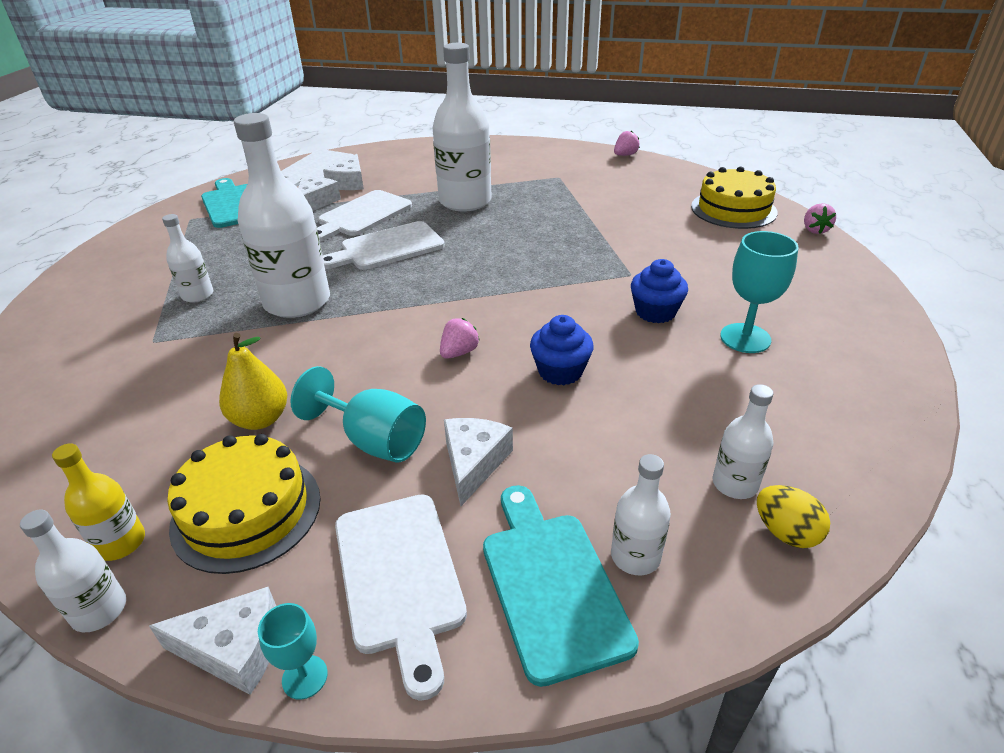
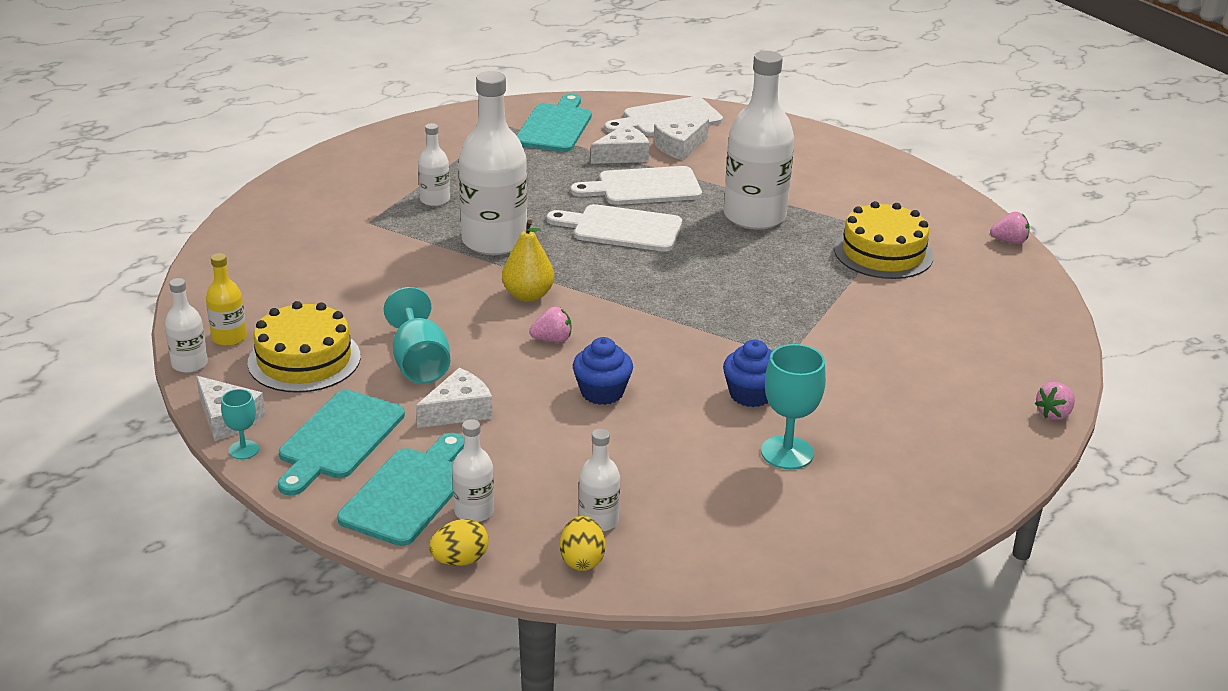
camera: 40 degrees right, 5 degrees down
(260, 419) = (372, 312): yellow pear -> yellow pear (528, 295)
(400, 577) = (338, 439): white cutting board -> turquoise cutting board
(706, 623) = (460, 560): none -> yellow egg
(733, 209) = (1010, 352): yellow cake -> yellow cake (883, 252)

